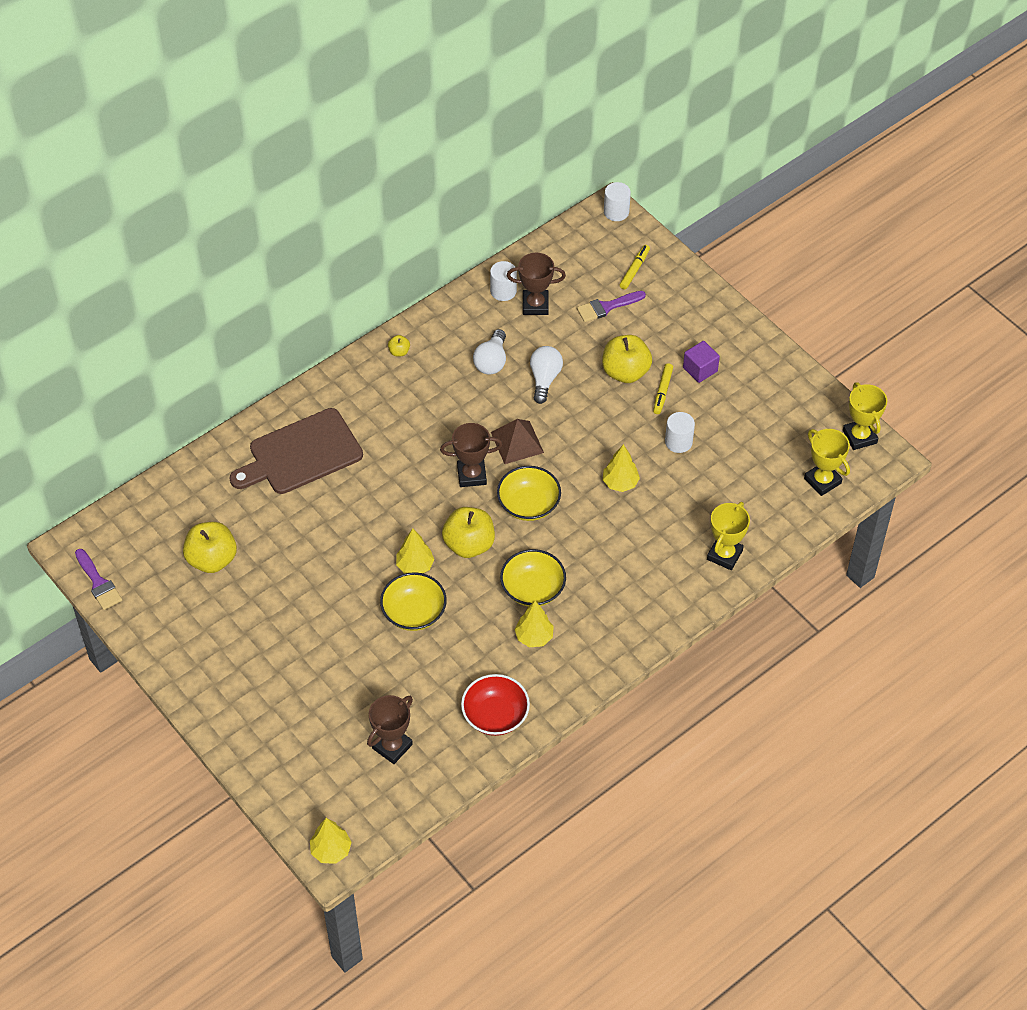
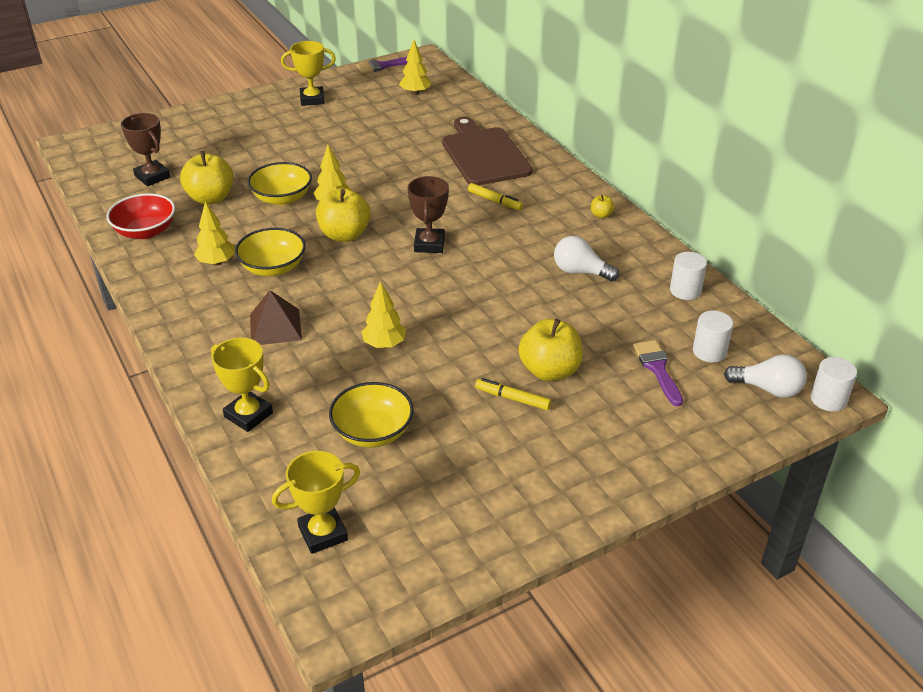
camera: 100 degrees right, 15 degrees down
(212, 559) = (385, 109): yellow apple -> yellow apple (210, 198)
(331, 850) = (79, 143): yellow tree -> yellow tree (415, 93)
(517, 442) = (463, 277): brown pyramid -> brown pyramid (275, 327)
(528, 504) = (379, 276): yellow bowl -> yellow bowl (372, 432)
(535, 305) = (662, 312): brown trophy -> none
(544, 379) = (549, 306): white light bulb -> white light bulb (768, 389)
(634, 270) = (722, 402): yellow marker -> yellow marker (495, 201)
(678, 442) = (430, 401): white cylinder -> white cylinder (709, 351)
(700, 369) = (543, 439): purple cube -> none
(859, 437) = (386, 594): yellow trophy -> yellow trophy (312, 99)

